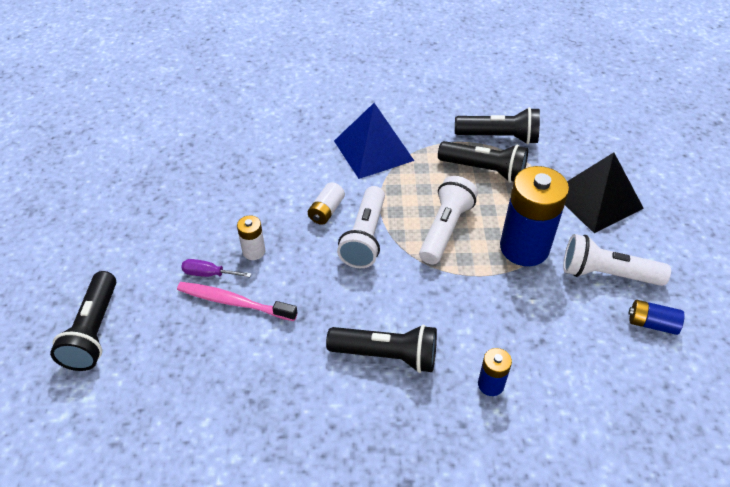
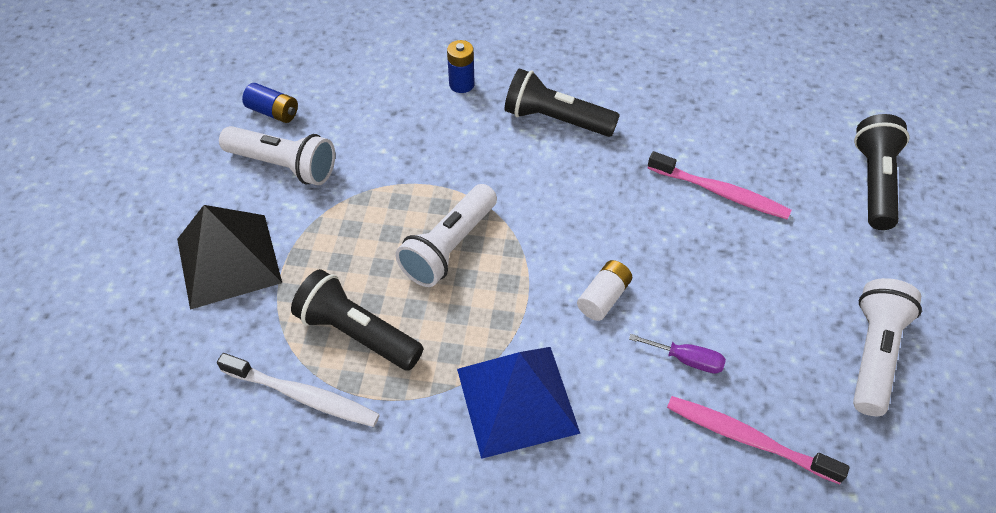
camera: 170 degrees left, 5 degrees up
(209, 274) = (756, 230): purple screwdriver -> purple screwdriver (687, 360)
(236, 150) = (747, 439): none -> pink toothbrush
(254, 251) = (702, 251): white battery -> none
(365, 237) = (556, 250): white flashlight -> white flashlight (873, 353)
(499, 137) = (303, 396): black flashlight -> white toothbrush
(524, 247) = (361, 209): blue battery -> none

